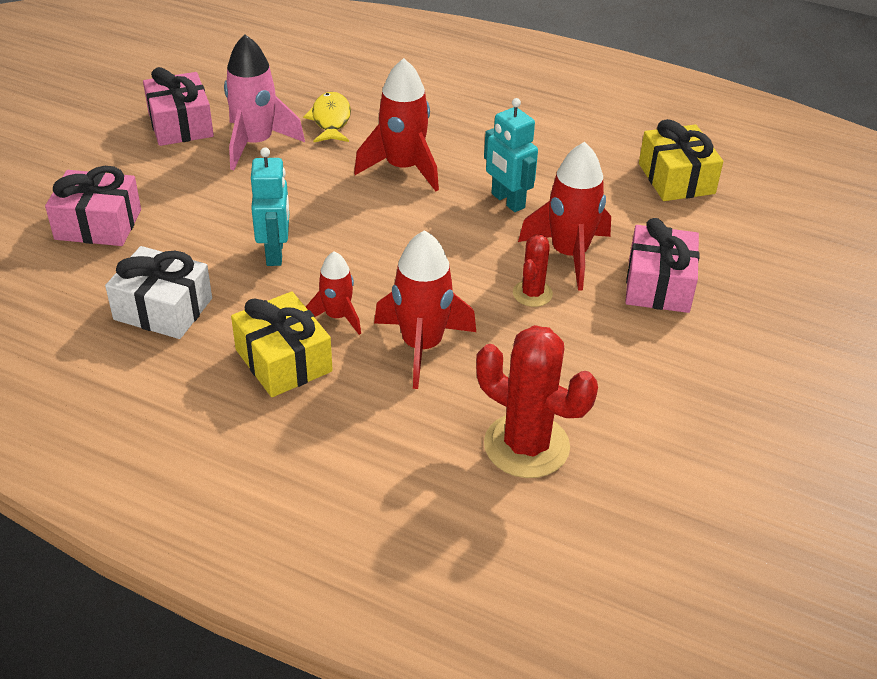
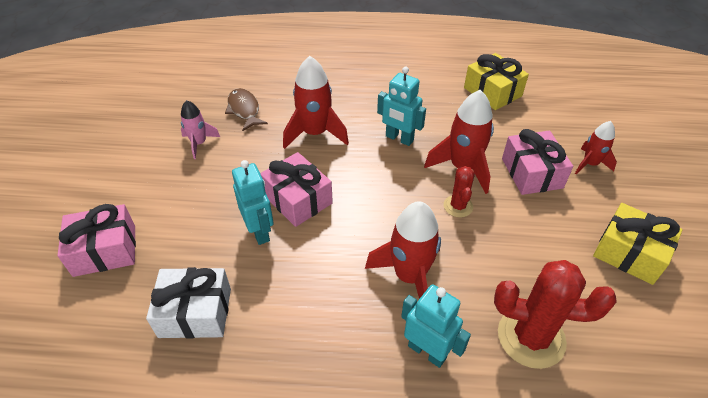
camera: 20 degrees left, 5 degrees up
(180, 124) = (133, 143): pink gift -> pink gift (298, 199)
(256, 144) = (199, 143): pink rocket -> pink rocket, size x0.59
(283, 360) = (315, 327): yellow gift -> yellow gift (629, 253)
(331, 120) = (244, 110): yellow fish -> brown fish
(337, 317) = (335, 272): red rocket -> red rocket (590, 164)
(394, 420) = (427, 351): none -> turquoise robot

